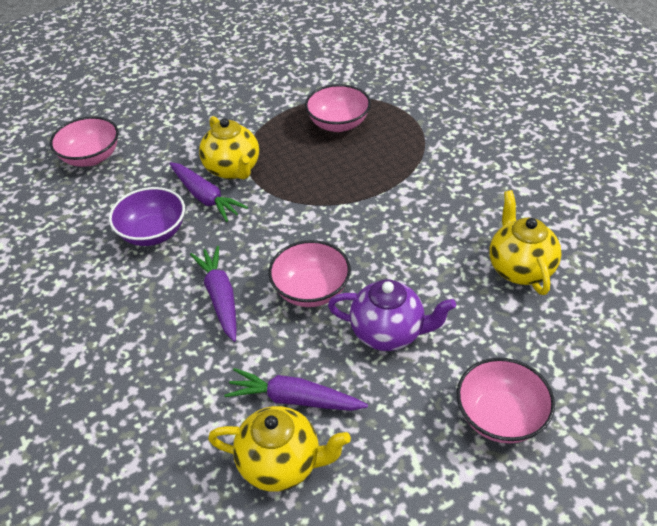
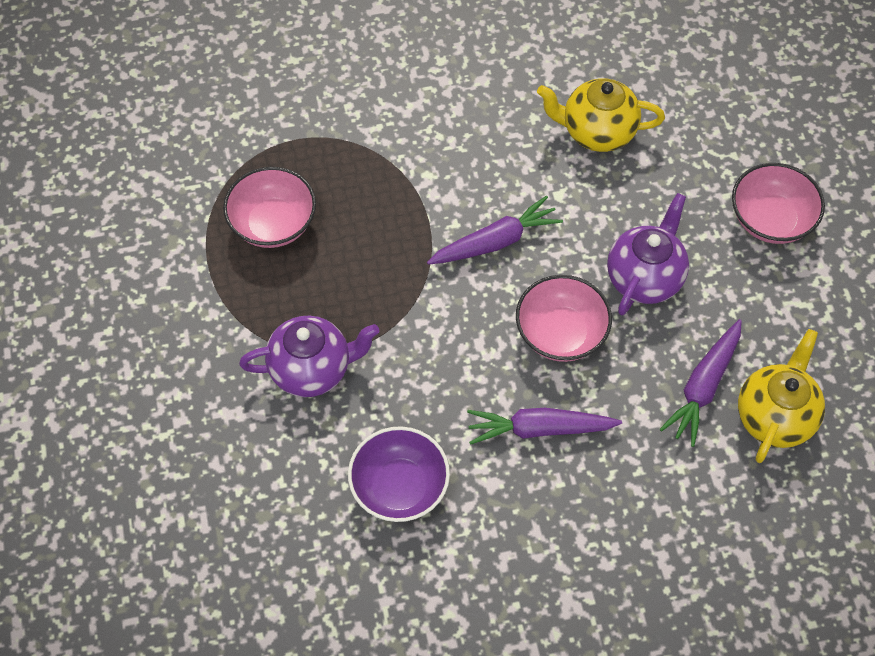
camera: 75 degrees left, 15 degrees up
(91, 157) = (201, 550): pink bowl -> none
(205, 197) = (355, 413): purple carrot -> purple carrot (496, 241)
(233, 169) = (312, 369): yellow teapot -> purple teapot

